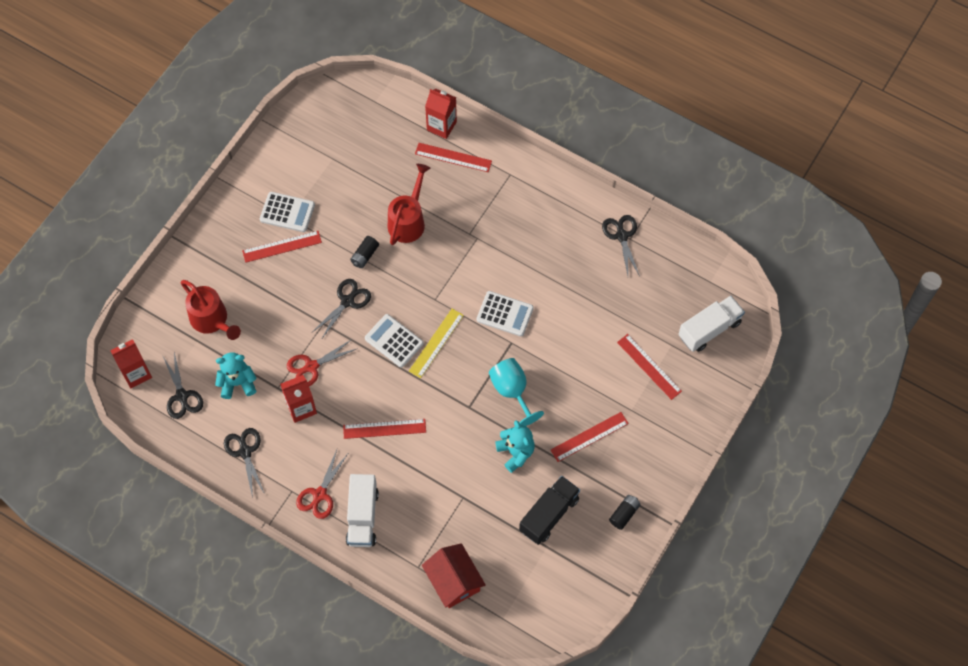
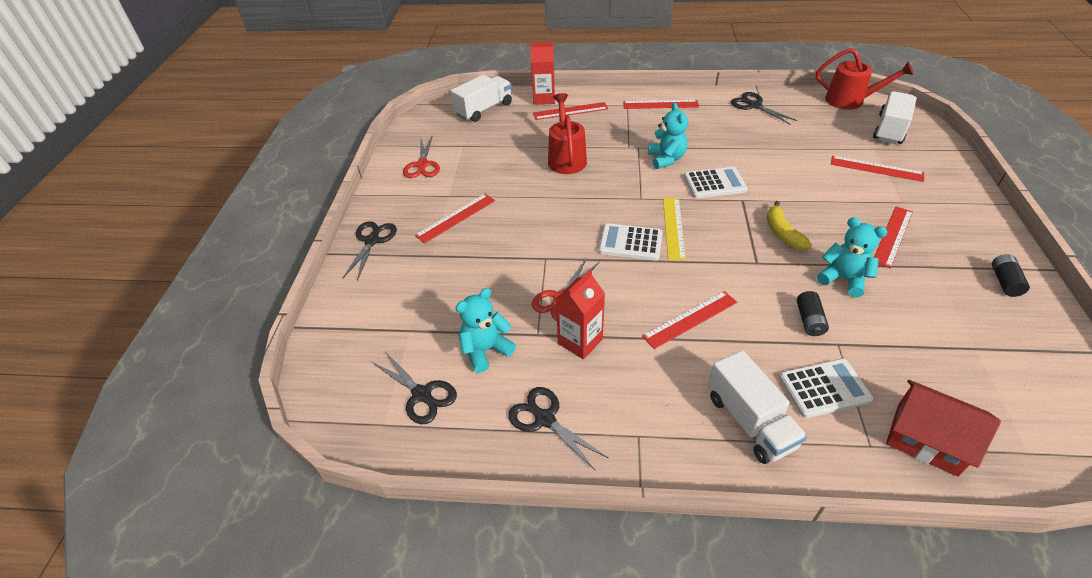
camera: 25 degrees left, 20 degrees down
(136, 373) = (346, 397): red carton -> none
(212, 320) = (417, 305): red watering can -> red watering can (851, 101)
(287, 212) = (444, 193): white calculator -> white calculator (824, 388)
(320, 494) = (676, 422): red scissors -> red scissors (422, 165)
(347, 301) = (556, 232): black scissors -> black scissors (372, 241)
(365, 255) = (545, 194): black battery -> black battery (809, 320)
(379, 115) = (484, 109): none -> white truck
(489, 265) = (666, 159): none -> turquoise teddy bear
(512, 391) = (782, 233): turquoise goblet -> yellow banana
(539, 190) = (660, 104): none -> red ruler
(549, 514) = (939, 317): black truck -> none

